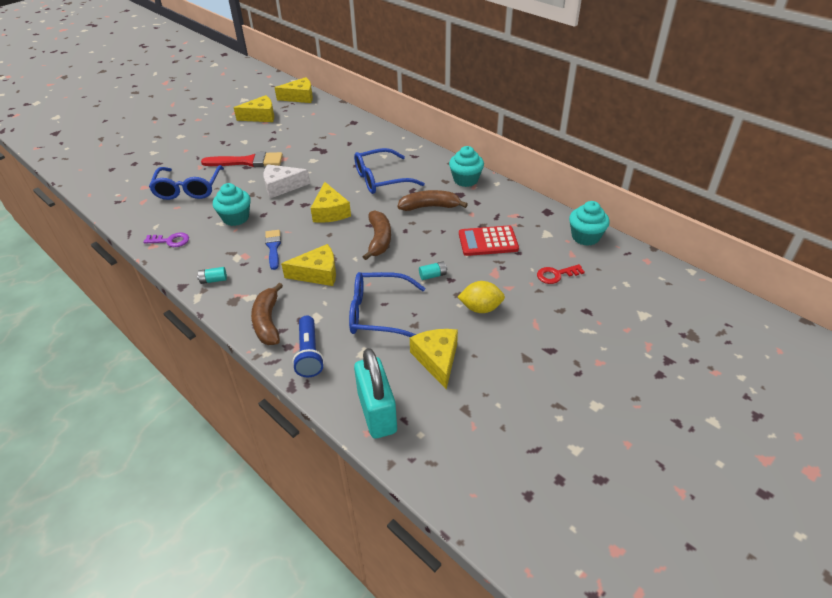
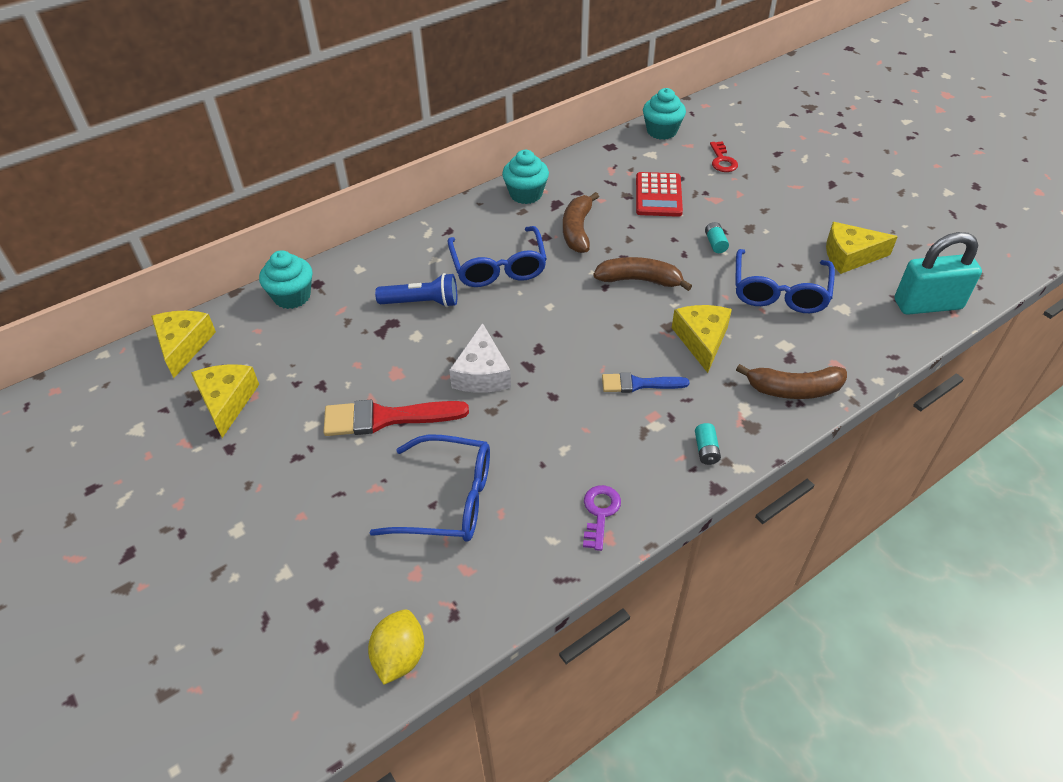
camera: 80 degrees left, 5 degrees up
(236, 218) = (554, 429): turquoise cupcake -> turquoise cupcake (292, 296)
(247, 162) = (387, 418): red brush -> red brush turned 105 degrees counterclockwise
(309, 354) = (848, 352): blue flashlight -> blue flashlight (422, 302)
(330, 212) = (565, 322): yellow cheese -> none
(480, 308) = (772, 217): yellow lemon -> yellow lemon (399, 656)

